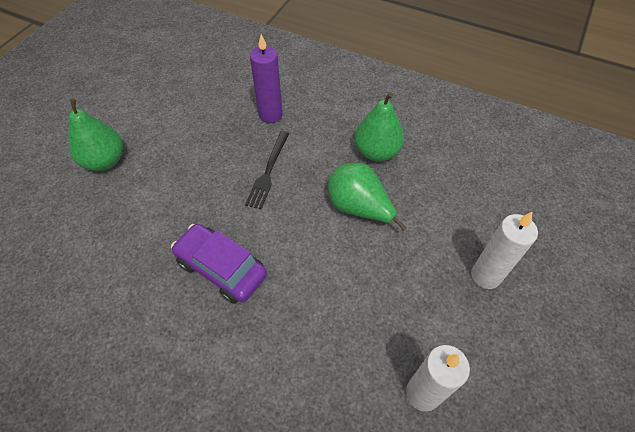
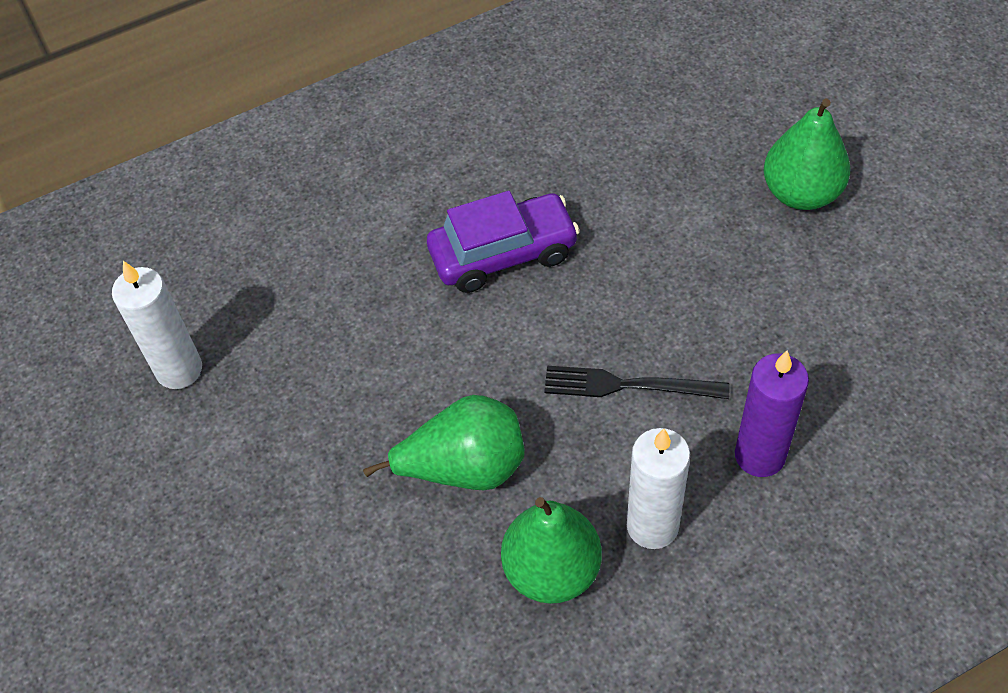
camera: 130 degrees right, 0 degrees up
(268, 172) = (628, 385): black fork -> black fork turned 45 degrees counterclockwise
(485, 275) = (228, 554): white candle -> white candle (652, 526)

